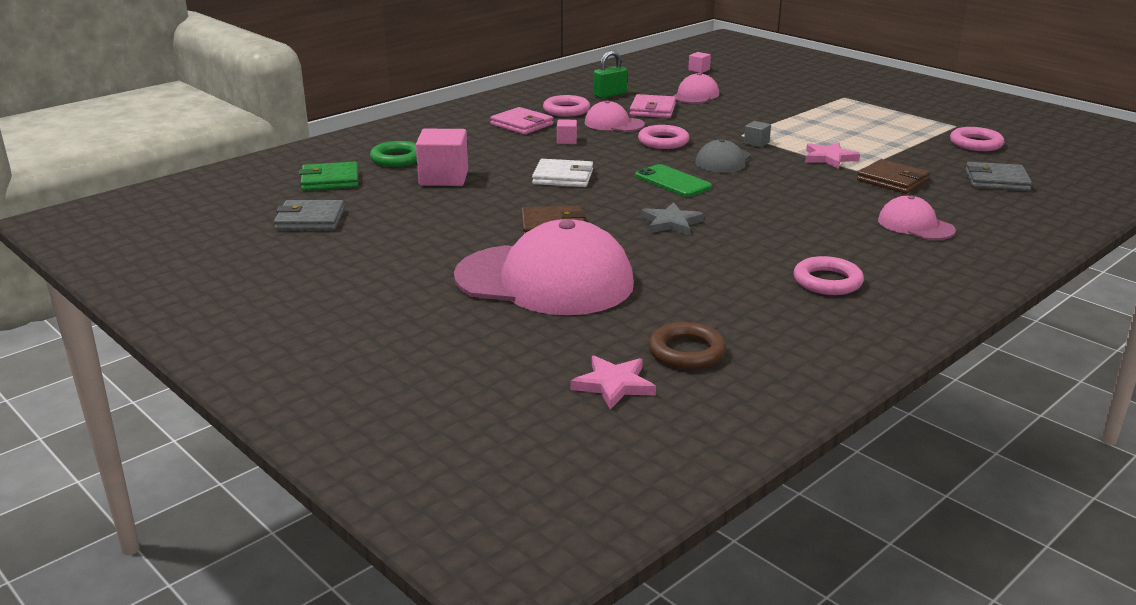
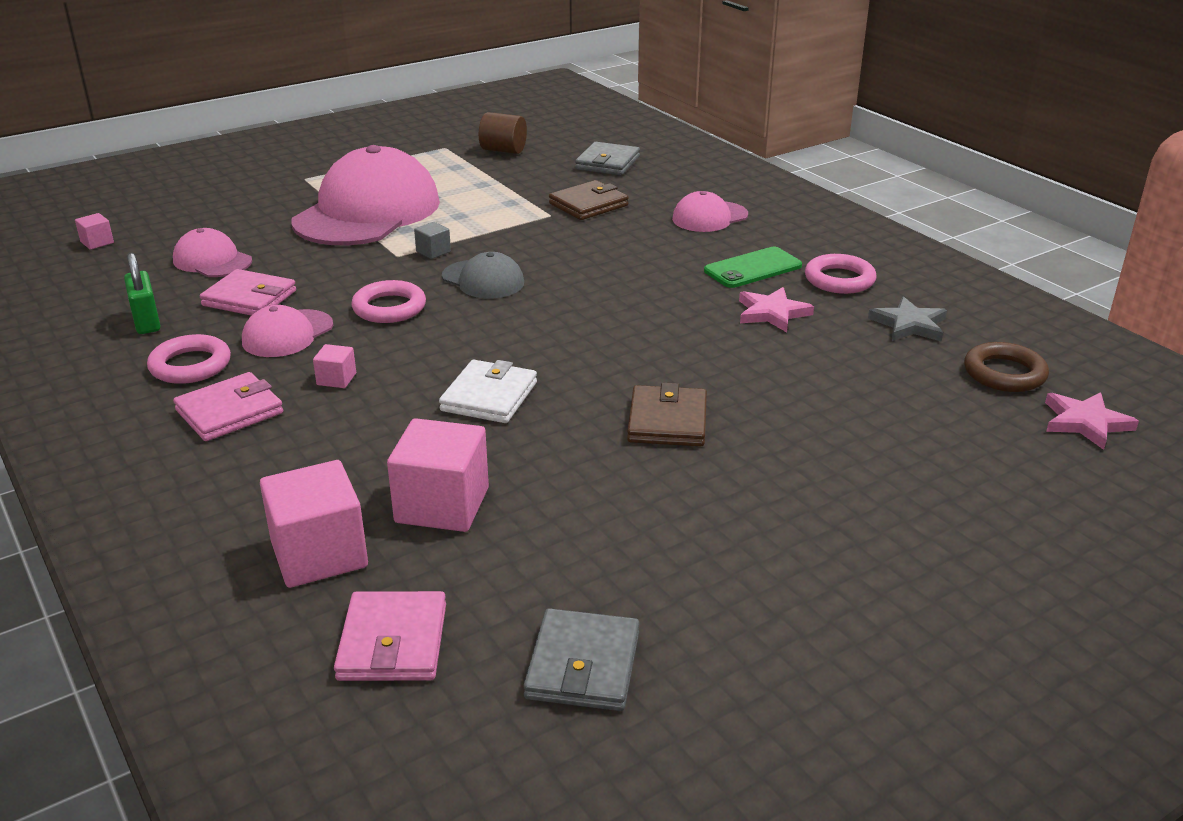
camera: 80 degrees left, 5 degrees up
(330, 180) = (393, 642): green wallet -> pink wallet
(397, 159) = (319, 554): green ring -> pink cube
(545, 280) = (836, 442): pink cap -> pink cap (367, 212)
(671, 223) = (675, 339): grey star -> grey star (909, 325)
(672, 181) = (540, 320): green phone -> green phone (753, 268)
(829, 158) = (507, 222): pink star -> pink star (772, 313)
(976, 144) = (503, 150): pink ring -> brown cylinder

